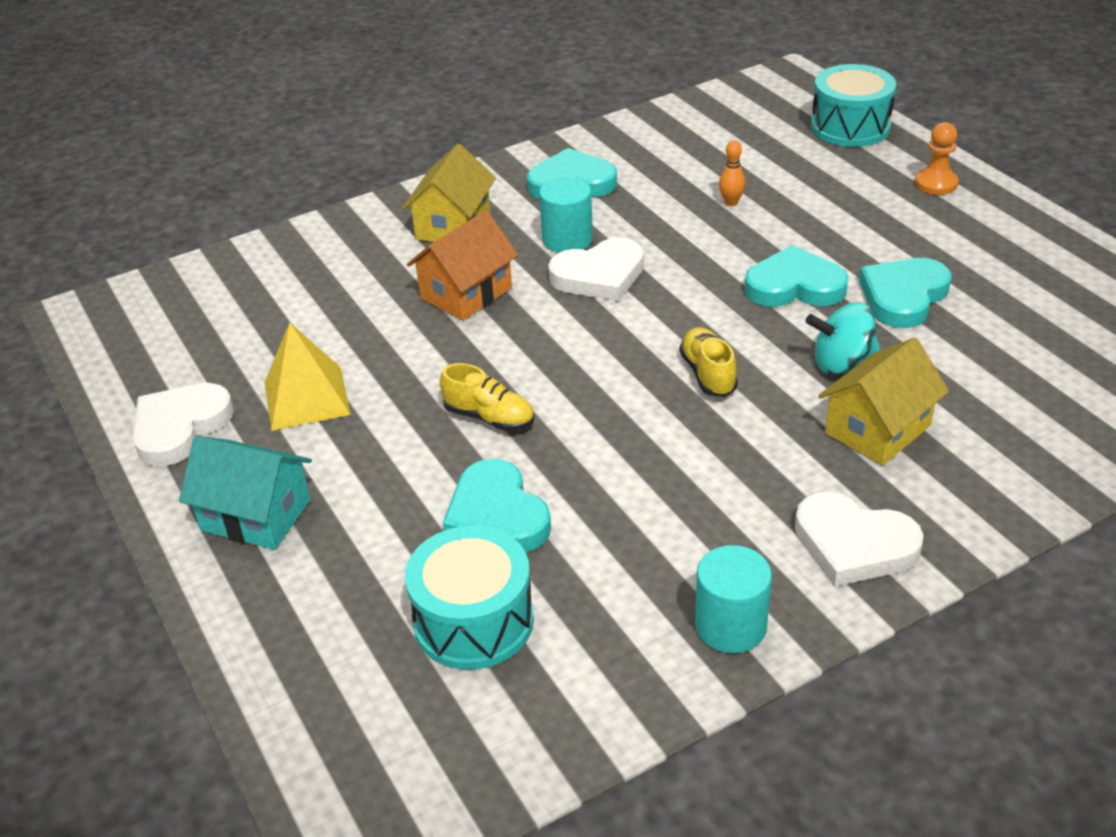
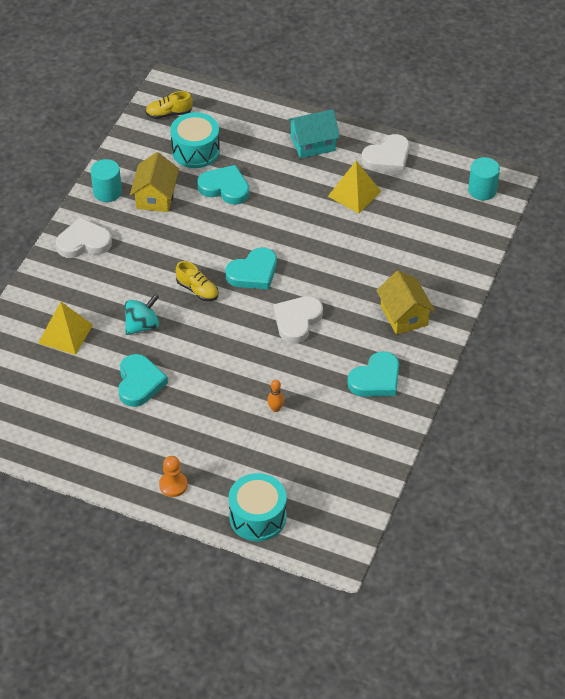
camera: 140 degrees right, 10 degrees up
(180, 428) = (387, 157): white heart -> white heart turned 60 degrees clockwise
(466, 293) = (349, 278): orange house -> none
(489, 417) = (270, 223): yellow shoe -> yellow shoe (169, 114)
(567, 240) = (336, 336): turquoise cylinder -> turquoise cylinder (482, 190)
(794, 286) = (197, 363): turquoise heart -> turquoise heart (253, 272)
(878, 429) = (105, 298): yellow house -> yellow house (155, 197)
(987, 406) = (65, 334): none -> yellow pyramid

